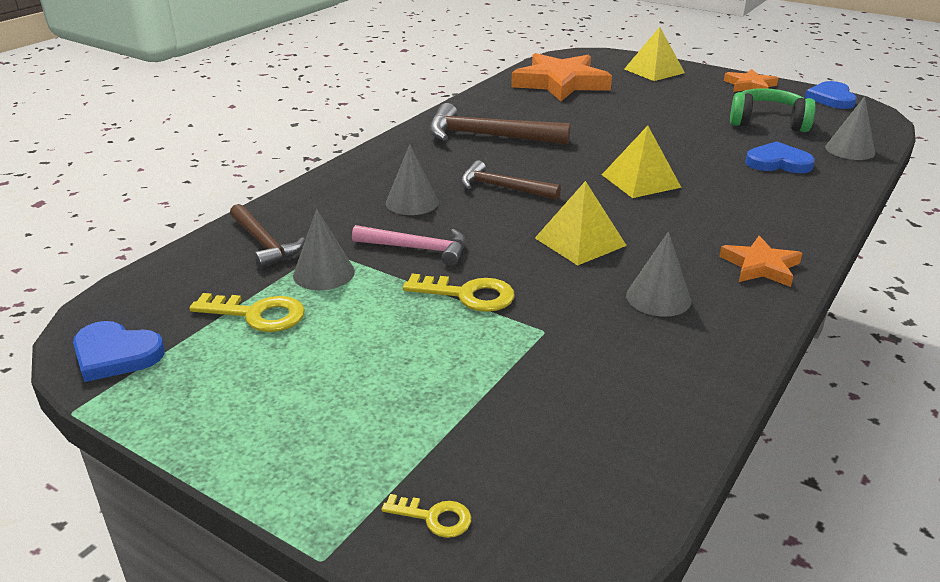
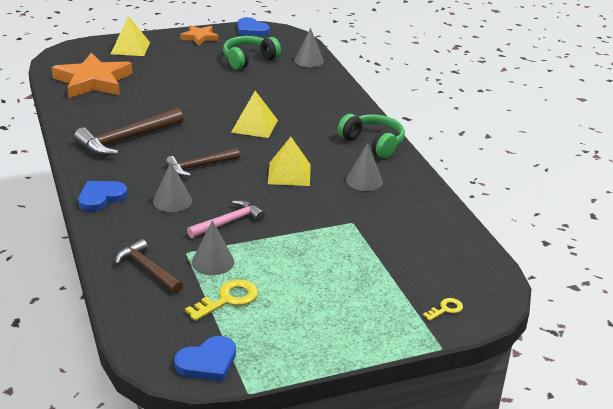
camera: 55 degrees left, 0 degrees up
(264, 243) = (147, 269): brown hammer -> brown hammer turned 135 degrees counterclockwise
(468, 295) = (295, 228): yellow key -> none
(760, 266) = (373, 143): orange star -> green headphones
(778, 162) = (292, 83): blue heart -> blue heart (101, 197)

